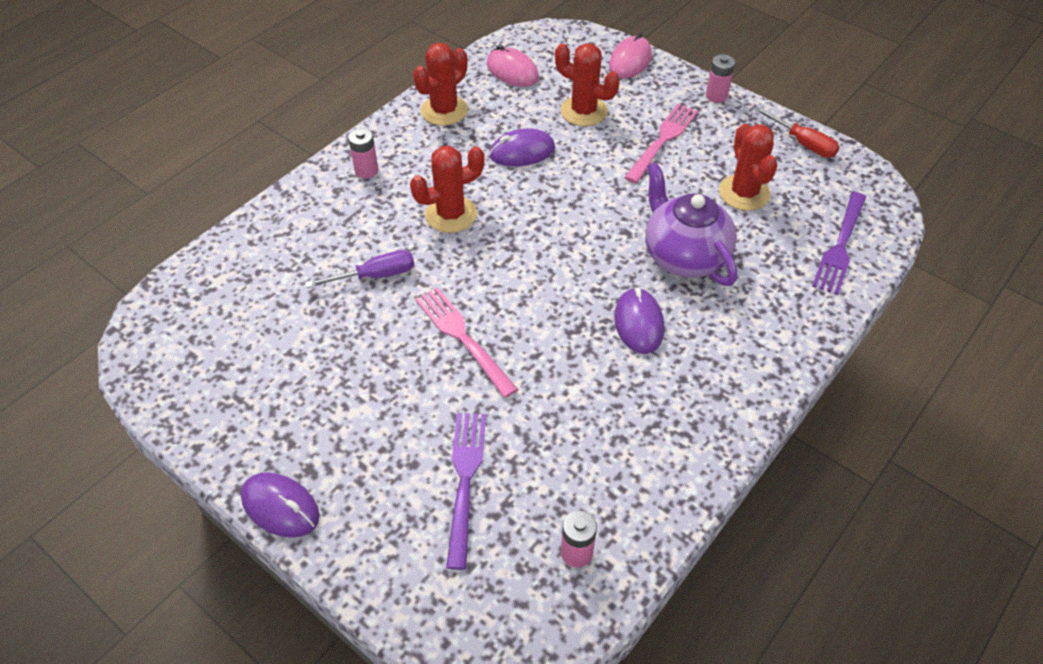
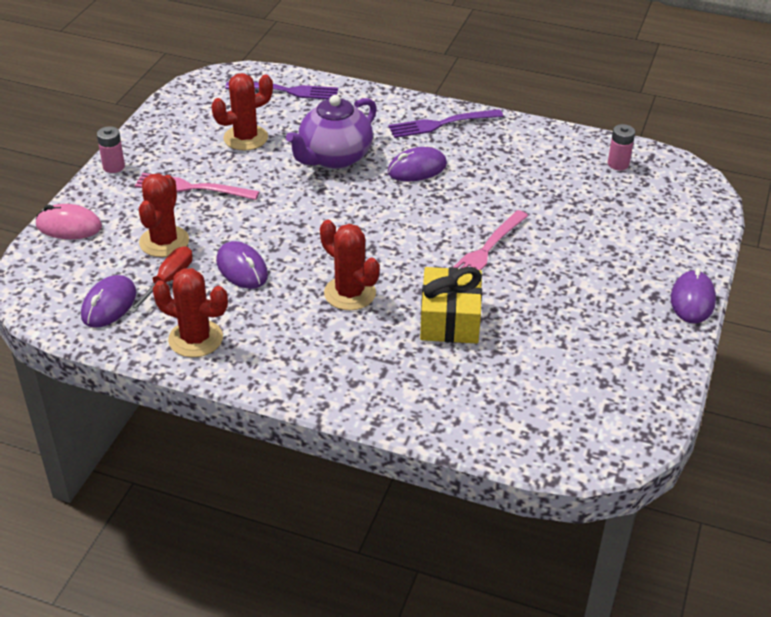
camera: 110 degrees left, 10 degrees down
(366, 170) = (315, 369): pink battery -> none
(375, 275) = (450, 319): purple screwdriver -> yellow gift
(465, 480) = (605, 220): purple fork -> purple fork (441, 124)
(512, 71) = (109, 305): pink mouse -> purple mouse
(803, 143) = (168, 116): red screwdriver -> red screwdriver (168, 280)

